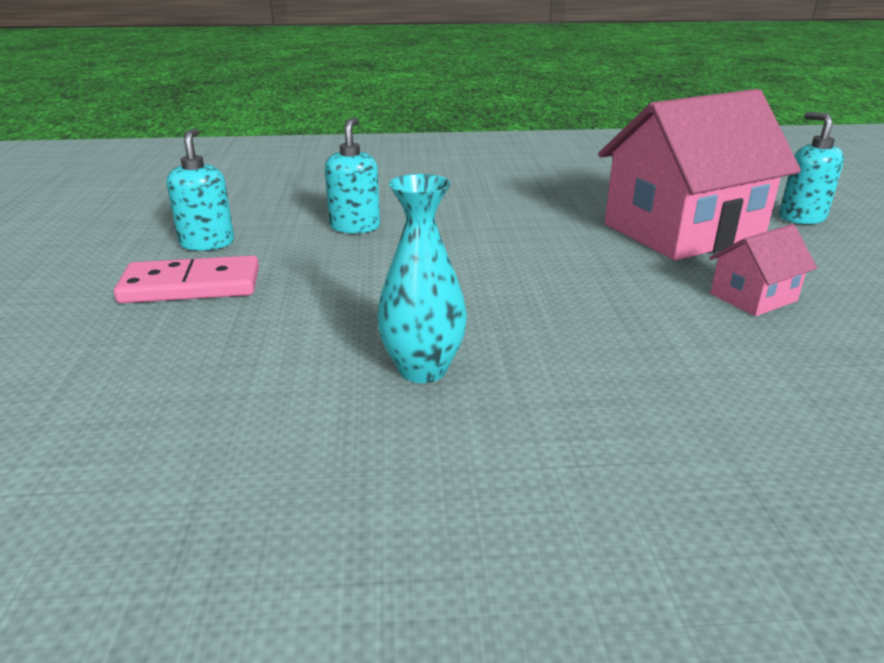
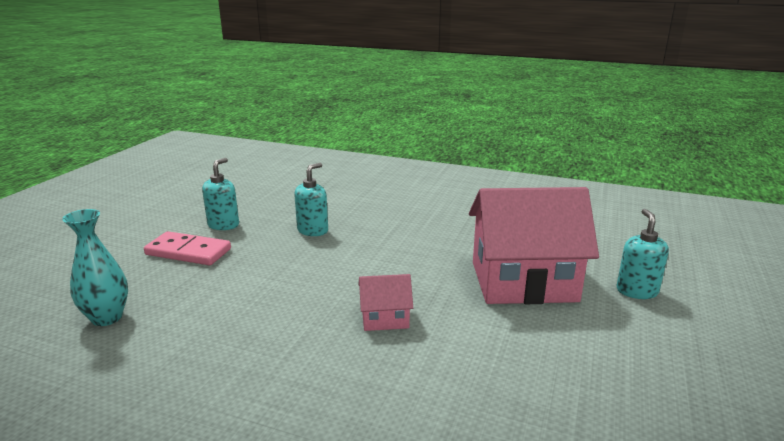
camera: 25 degrees right, 5 degrees down
(422, 369) = (244, 338): turquoise vase -> turquoise vase (107, 317)
(753, 297) = (506, 347): pink house -> pink house (385, 318)

